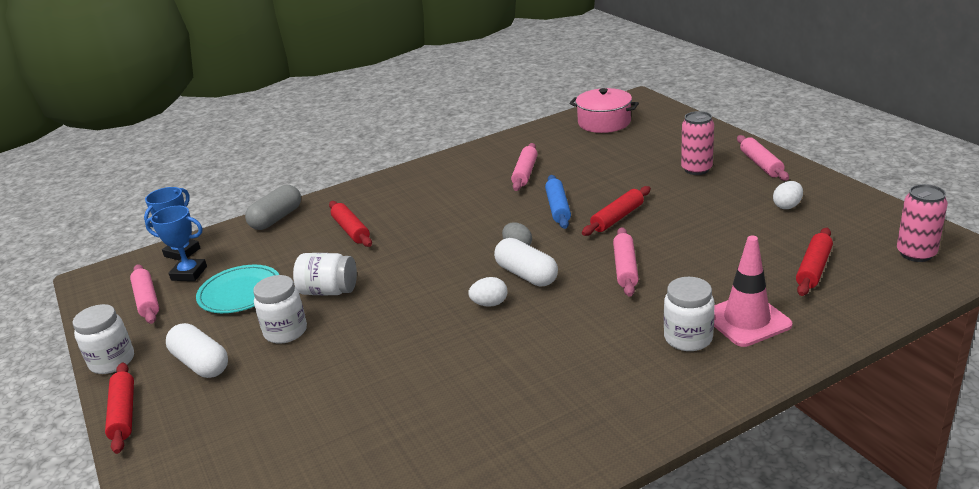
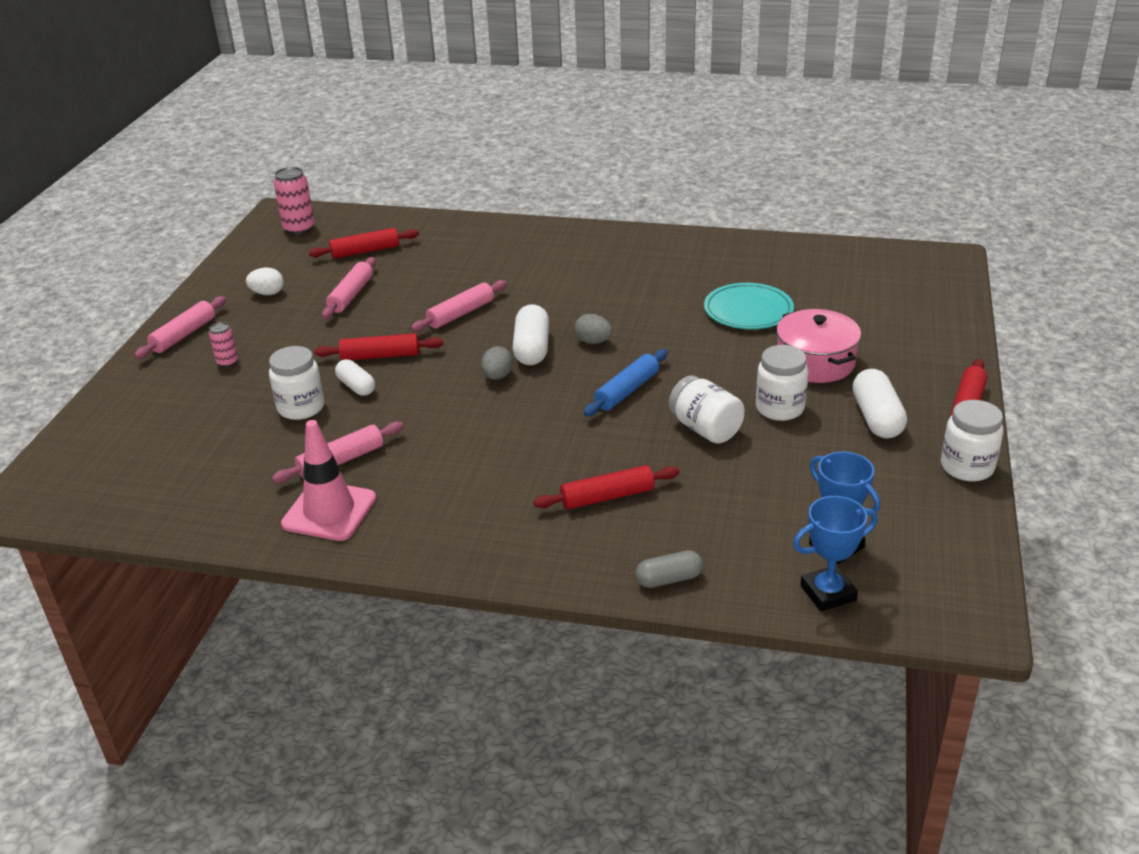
camera: 140 degrees left, 5 degrees up
(147, 300) = (905, 532): pink rolling pin -> pink rolling pin (351, 295)
(240, 292) = (793, 480): turquoise plate -> turquoise plate (748, 310)
(276, 218) = (669, 579): grey capsule -> grey capsule, size x0.64
(351, 230) = (607, 497): red rolling pin -> red rolling pin turned 60 degrees clockwise
(489, 304) = (593, 342): white egg -> grey egg
(558, 208) = (398, 395): blue rolling pin -> blue rolling pin (627, 391)
(593, 199) = (356, 386): none -> white capsule
(604, 122) = (132, 483): pink pot -> pink pot (815, 362)
(688, 338) = (515, 256): white jar -> white jar (301, 408)
(696, 169) = (227, 362): pink can -> pink can, size x0.57
(746, 320) = (466, 248): pink traffic cone -> pink traffic cone (329, 511)

